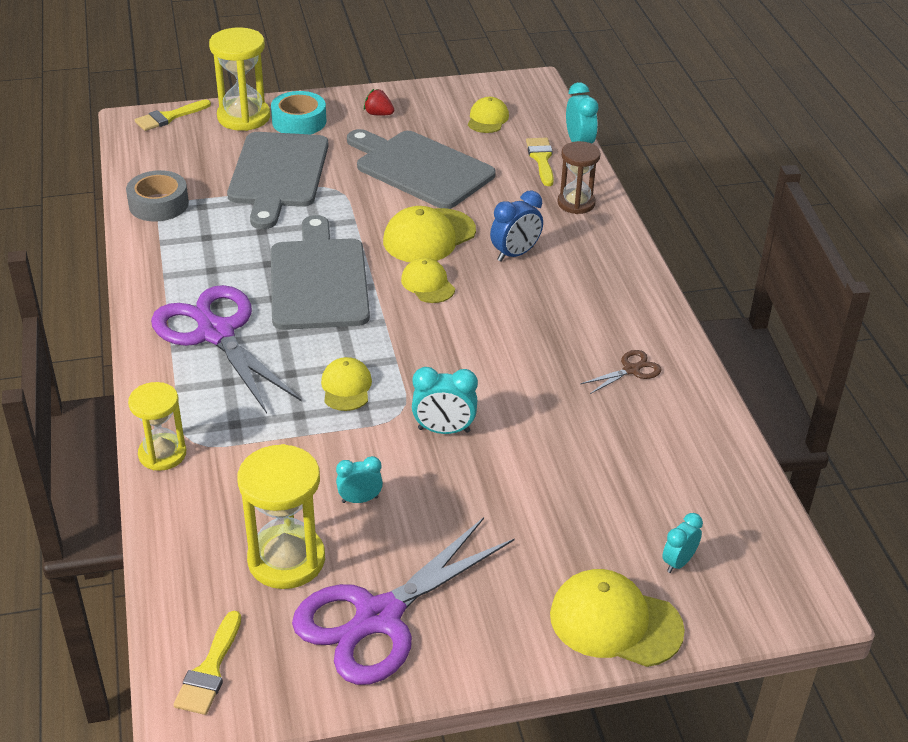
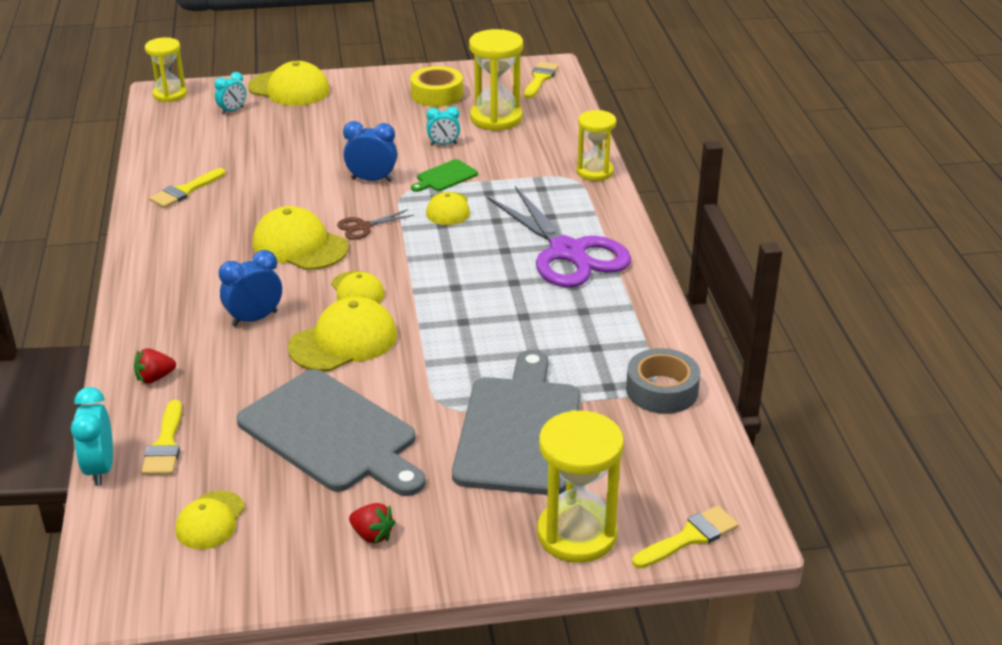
camera: 175 degrees left, 5 degrees down
(299, 121) = (493, 523): turquoise tape -> none
(318, 280) = (470, 297): grey cutting board -> none
(353, 438) = (445, 177): none -> green cutting board
(379, 617) = (437, 94): purple scissors -> yellow tape
(444, 430) = (372, 180): turquoise clock -> blue clock
(500, 333) = (300, 245): none -> yellow cap
(576, 203) = (155, 378): brown hourglass -> red strawberry
(631, 370) = (195, 215): brown scissors -> brown scissors (363, 227)
(662, 404) = (185, 191): none -> yellow brush
(792, 599) = (170, 94): none -> yellow hourglass

